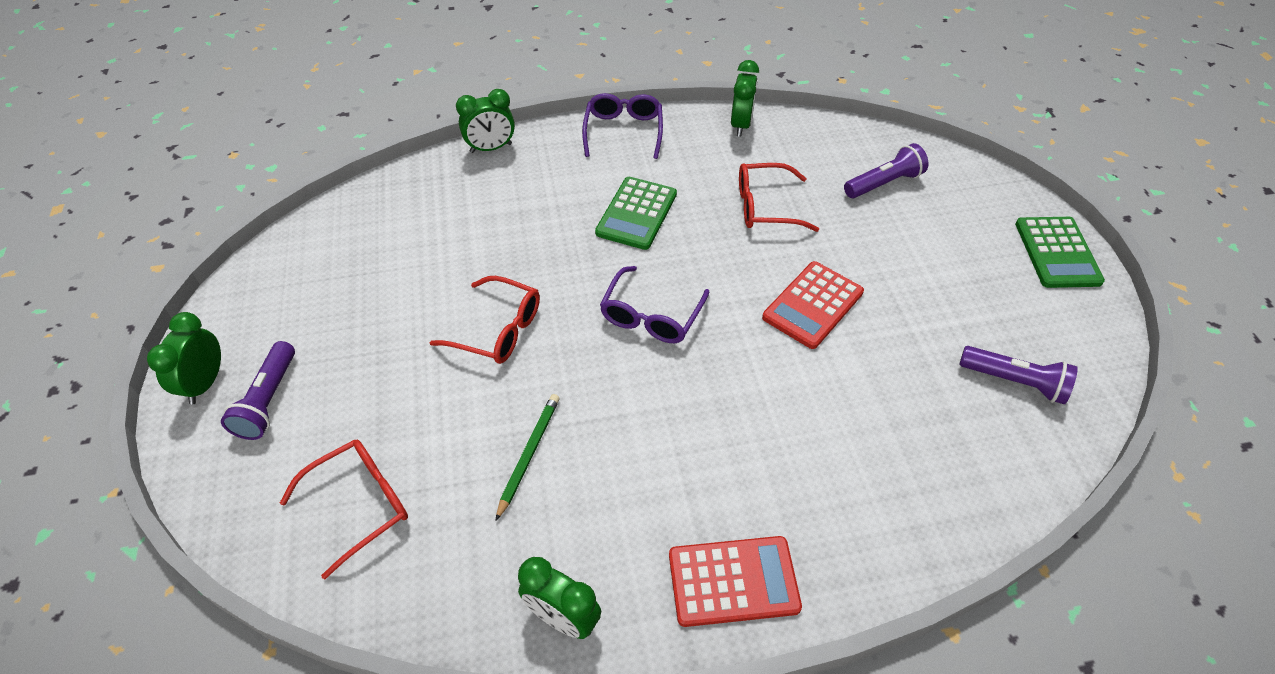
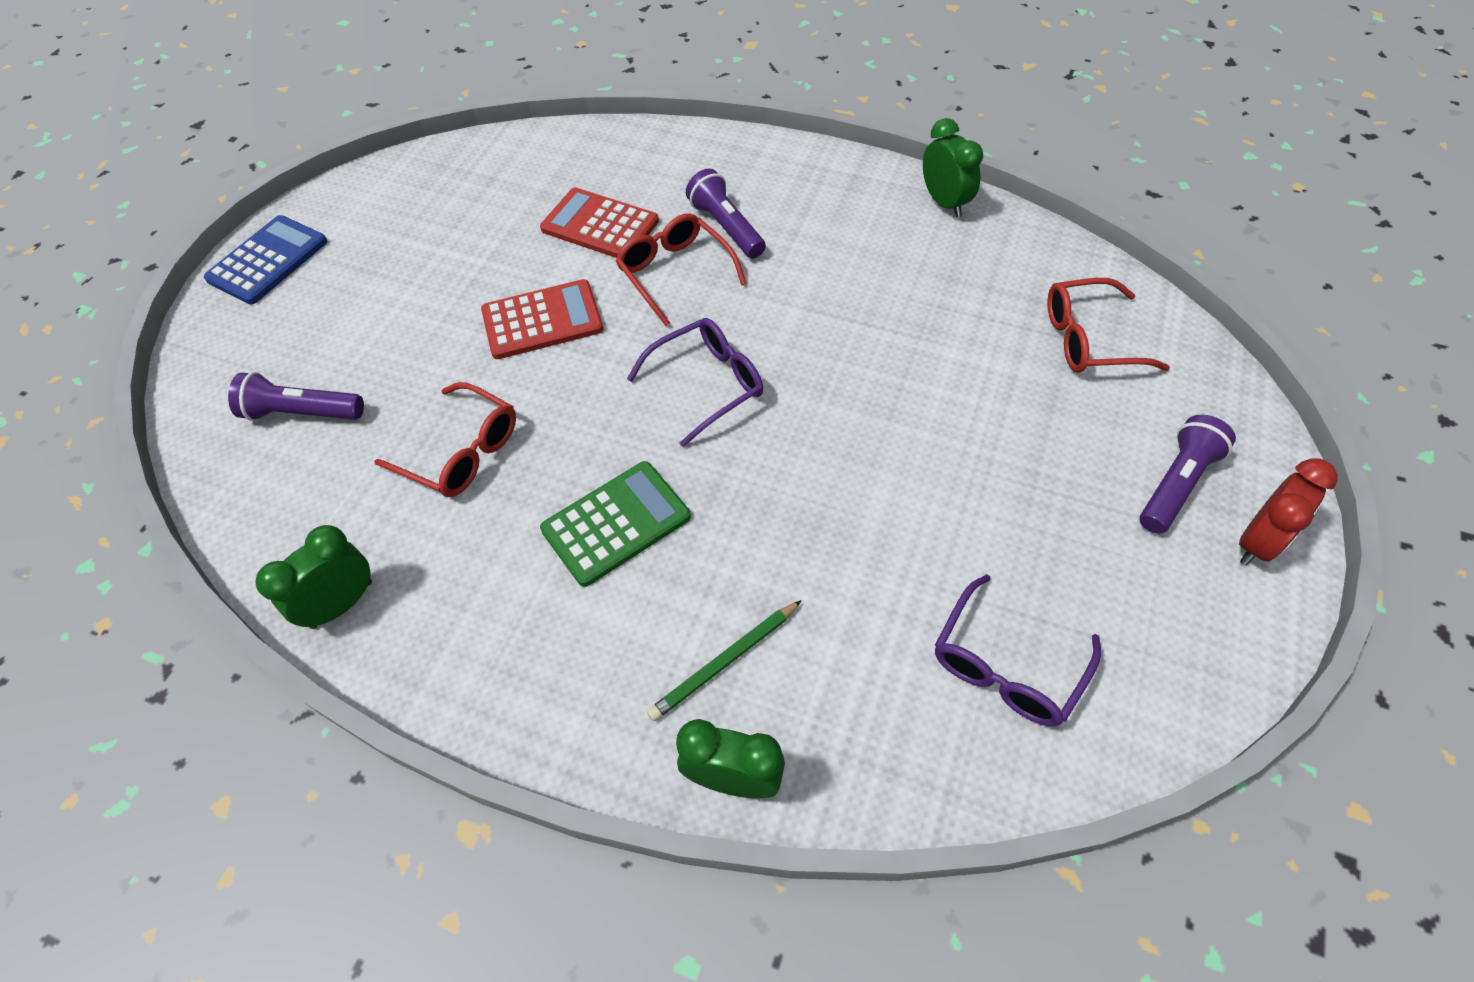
camera: 145 degrees left, 5 degrees up
(205, 383) = (1257, 542): green clock -> red clock
(498, 330) = (882, 447): red glasses -> red glasses (675, 273)
(528, 454) = (913, 313): green pencil -> green pencil (725, 662)
(623, 131) = (507, 693): purple glasses -> purple glasses (1006, 666)
(733, 581) = (806, 174): red calculator -> red calculator (600, 225)
(1014, 381) = (462, 192): purple flashlight -> purple flashlight (726, 227)
(1057, 253) = (268, 261): green calculator -> blue calculator

